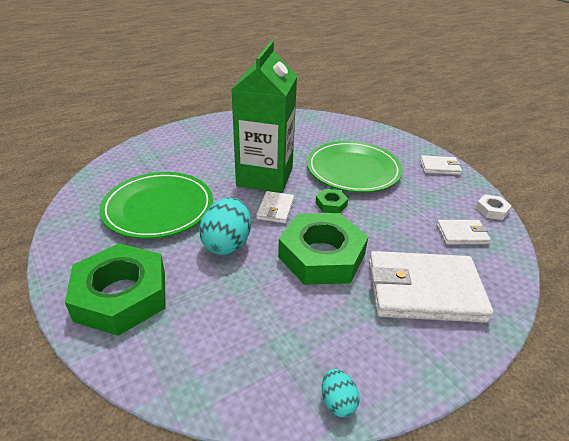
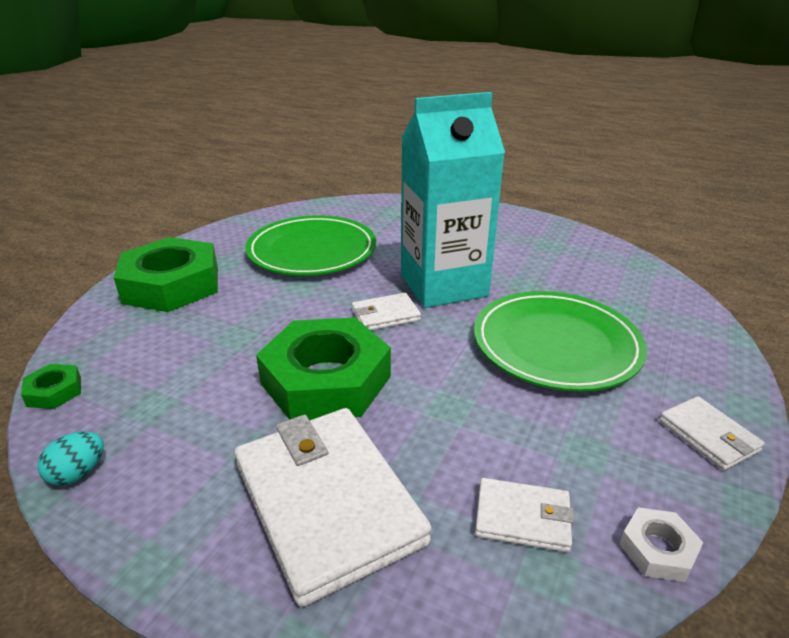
camera: 60 degrees right, 5 degrees down
(227, 243) = (291, 308): turquoise egg -> none
(265, 177) = (443, 285): green carton -> turquoise carton
(331, 204) = (445, 352): green nut -> green nut (54, 391)
(462, 234) = (522, 518): white wallet -> white wallet turned 45 degrees counterclockwise

